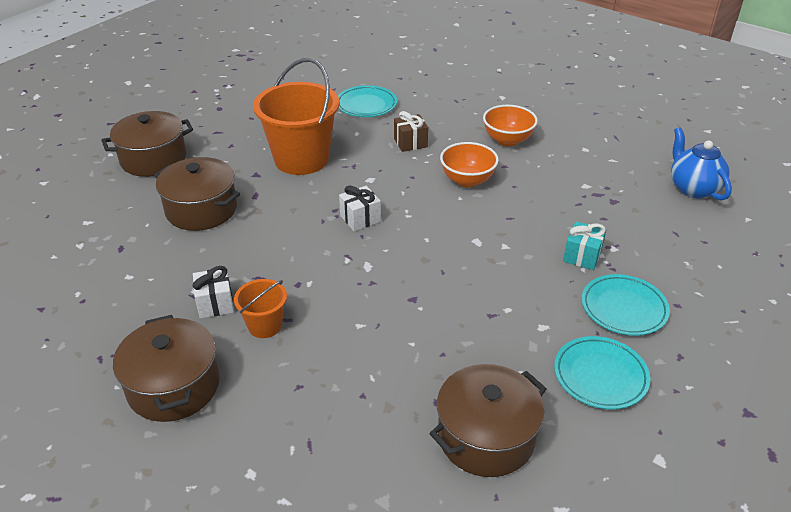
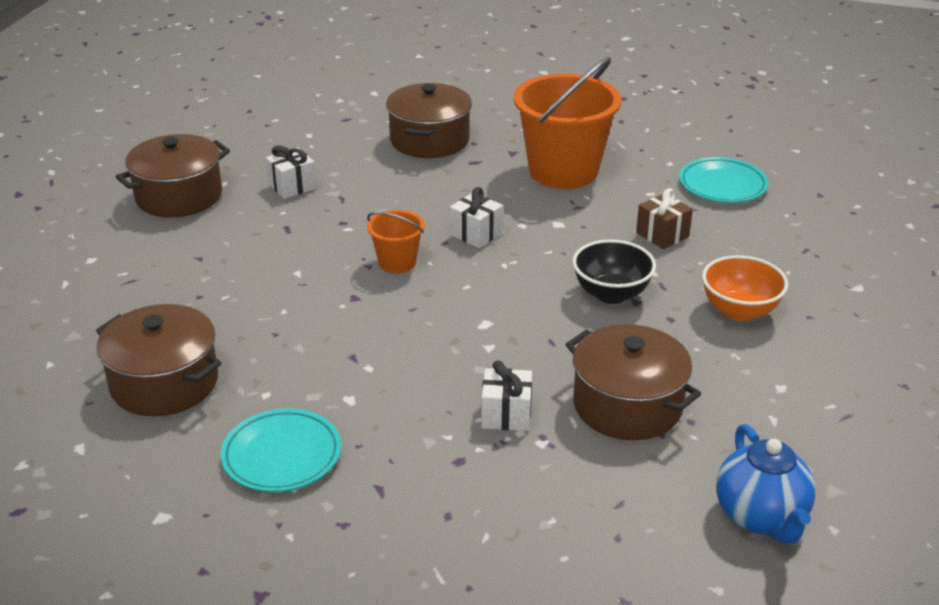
camera: 70 degrees right, 5 degrees down
(153, 159) = (496, 92): brown pot -> brown pot (627, 405)
(265, 325) = (273, 220): orange bucket -> orange bucket (397, 262)
(467, 180) = (611, 294): orange bowl -> black bowl
(582, 256) = (506, 415): turquoise gift -> white gift
(623, 308) = (415, 464): turquoise plate -> none
(693, 188) = (761, 517): blue teapot -> blue teapot turned 120 degrees clockwise

